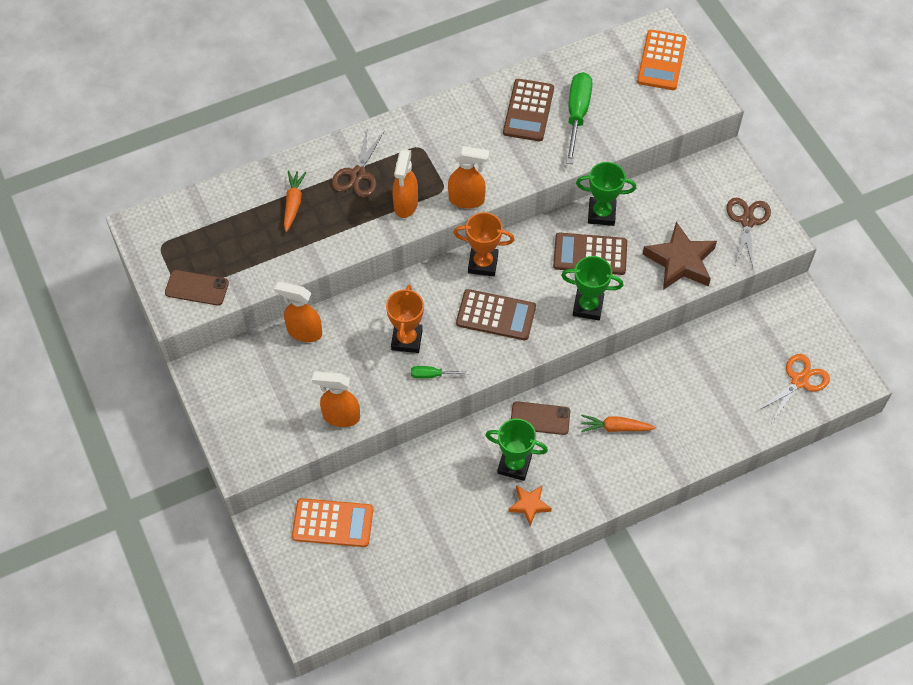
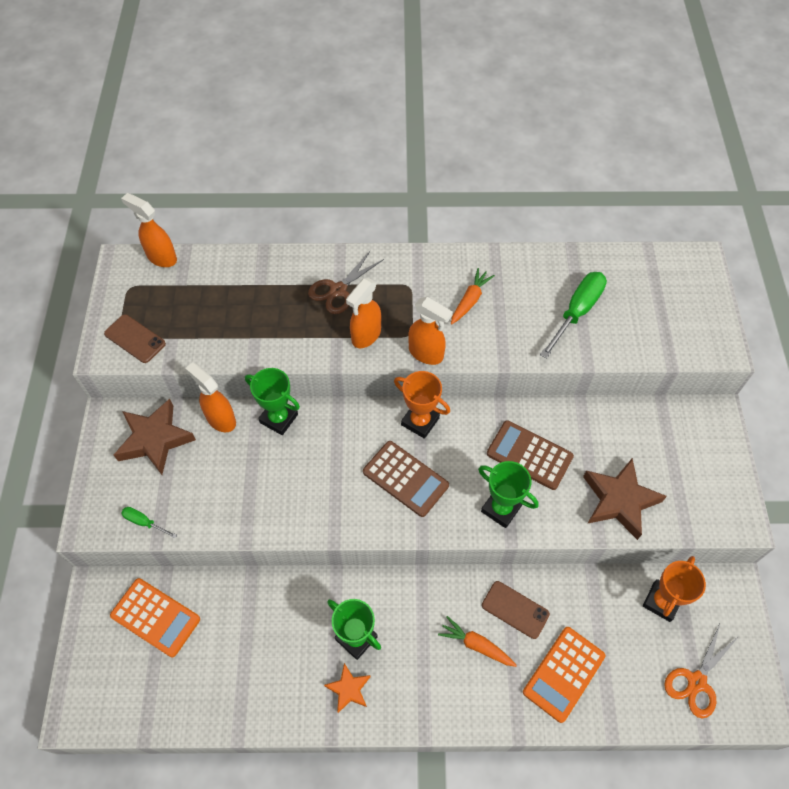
camera: 25 degrees right, 0 degrees up
(254, 373) = (155, 439): none -> brown star
(293, 203) = (265, 295): orange carrot -> orange carrot (470, 300)
(340, 416) = (205, 517): orange spray bottle -> orange spray bottle (161, 257)
(407, 339) = (308, 467): orange trophy -> orange trophy (661, 601)
(432, 375) = (312, 513): green screwdriver -> green screwdriver (144, 522)
(528, 110) = (530, 290): brown calculator -> none
(540, 418) = (406, 600): brown phone -> brown phone (515, 609)
(601, 214) = (561, 418): green trophy -> green trophy (279, 418)
(661, 60) = (688, 290): orange calculator -> orange calculator (563, 674)
(747, 221) = (710, 486): brown scissors -> none
(799, 381) = (696, 682): orange scissors -> orange scissors turned 150 degrees clockwise

